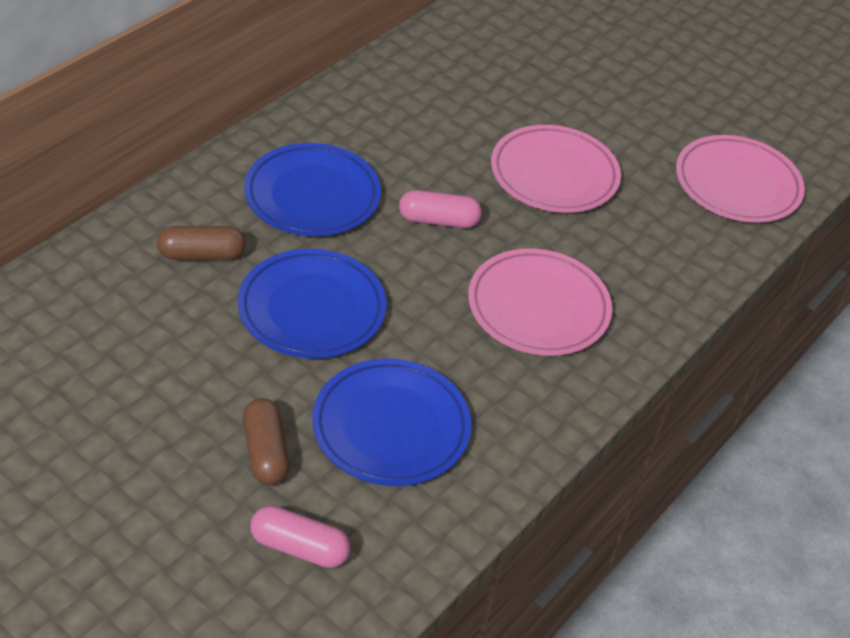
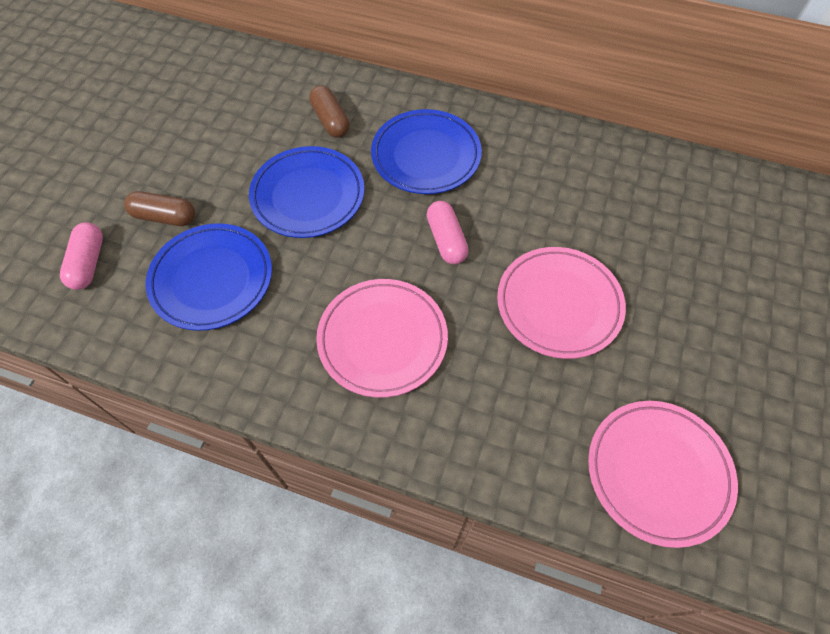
camera: 75 degrees right, 15 degrees up
(266, 452) = (164, 217): brown capsule -> brown capsule turned 45 degrees clockwise

